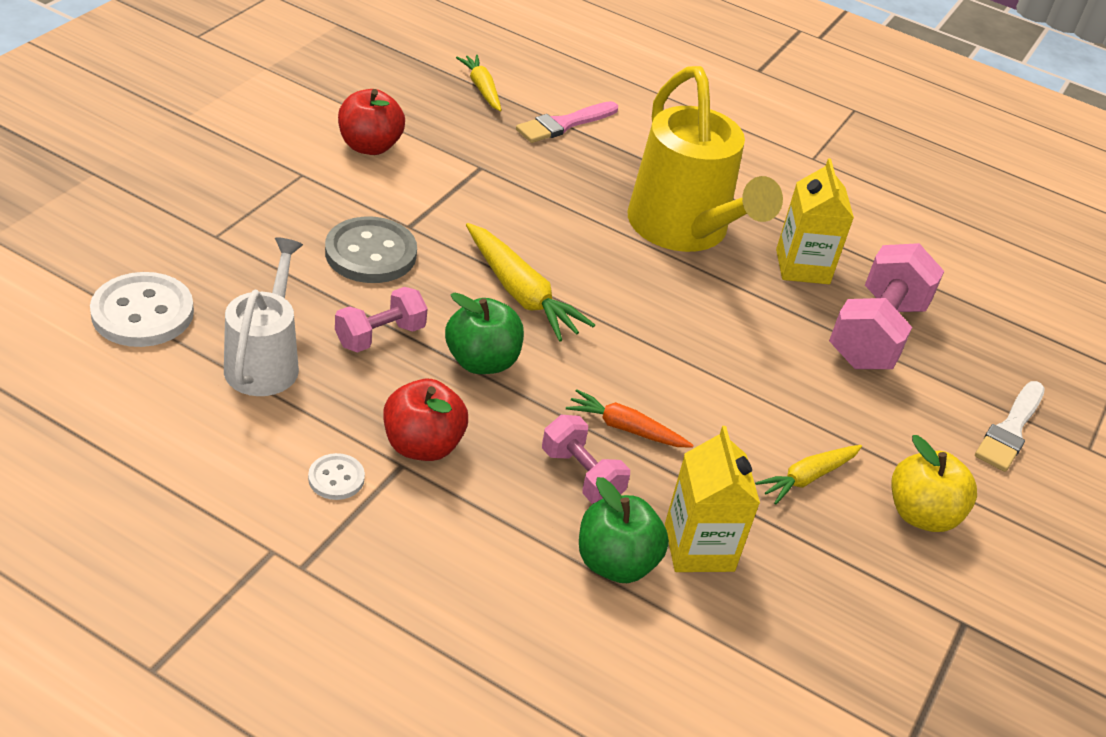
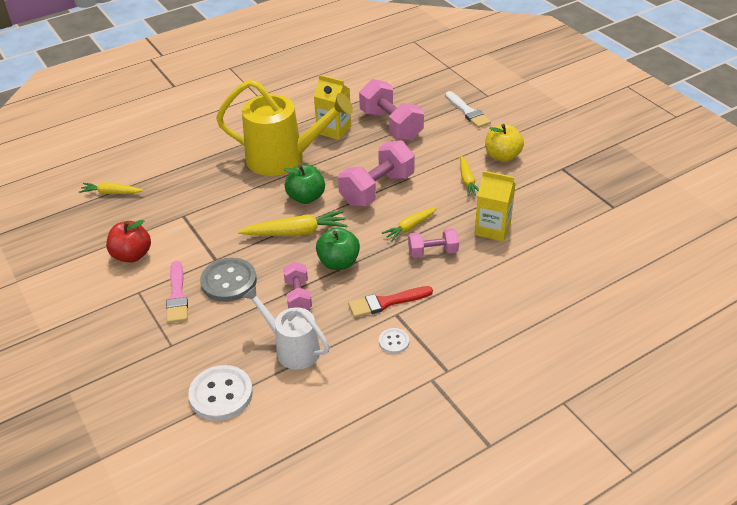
camera: 55 degrees left, 0 degrees up
(422, 445) = (386, 302): red apple -> red brush
(564, 124) = (168, 171): pink brush -> pink brush (177, 296)
(616, 563) = (490, 258): green apple -> green apple (306, 197)
(625, 428) = (410, 227): orange carrot -> yellow carrot
(692, 360) = (377, 189): none -> pink dumbbell

